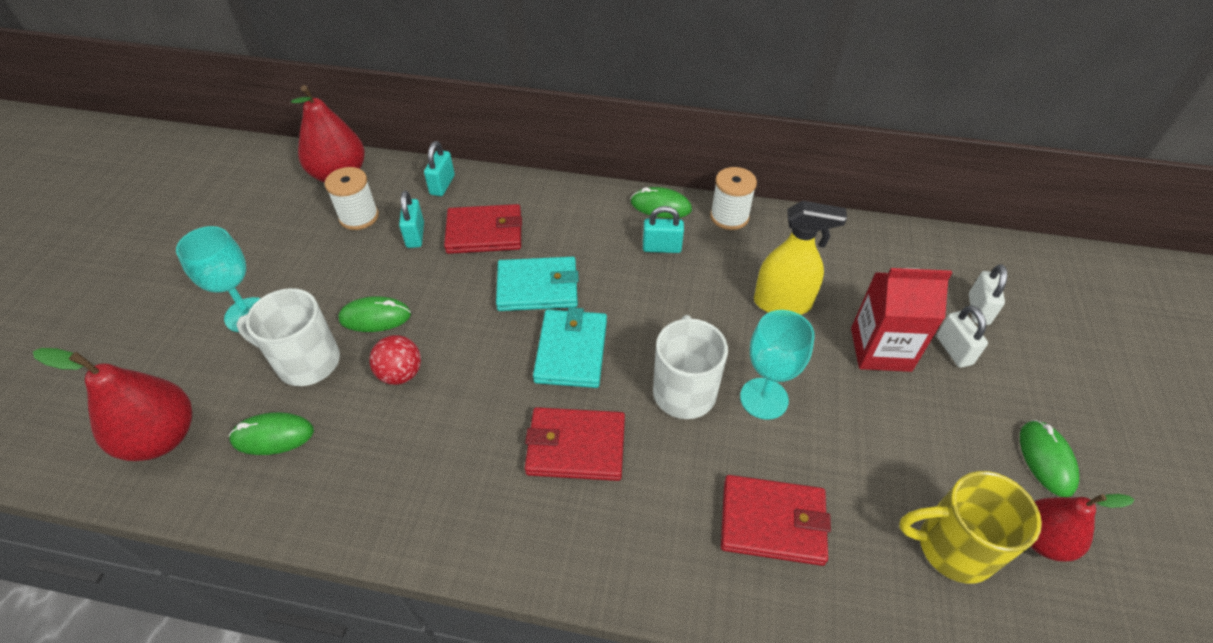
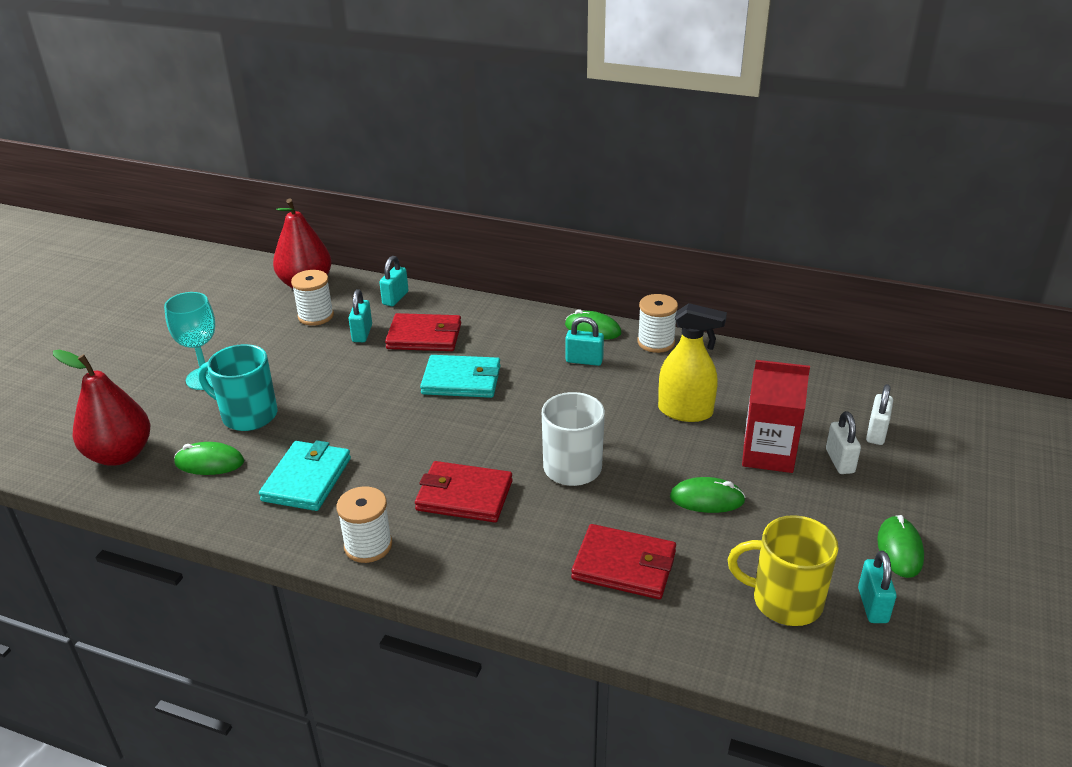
camera: 10 degrees right, 15 degrees down
(306, 362) = (248, 415): white mug -> turquoise mug
(375, 317) = (313, 389): green mouse -> green mouse (707, 499)
(401, 374) = (326, 431): red ball -> none
(482, 534) = (368, 546): none -> white spool
(571, 351) = (479, 428): turquoise wallet -> turquoise wallet (307, 479)
(764, 398) = (644, 479): turquoise goblet -> none
(1042, 540) = (872, 605): red pear -> turquoise padlock

